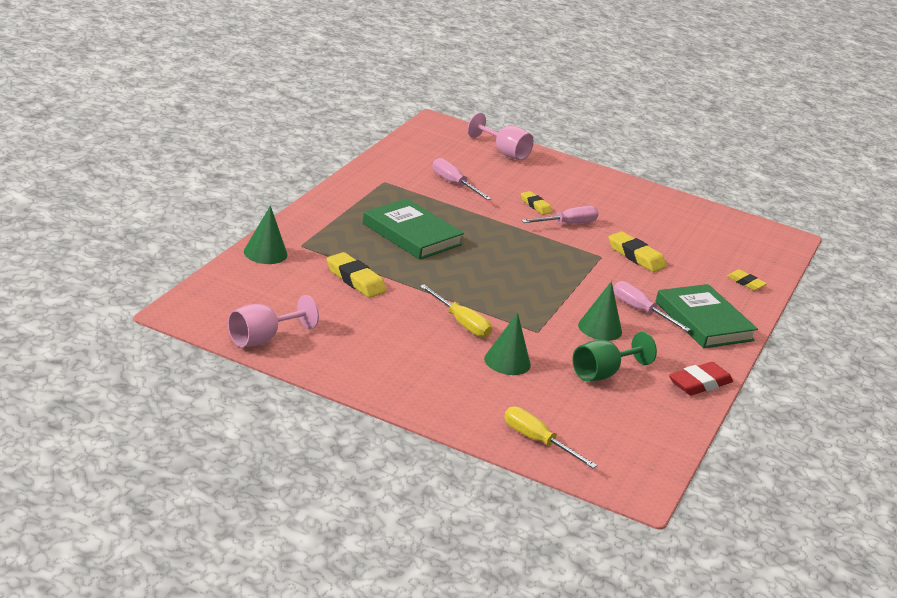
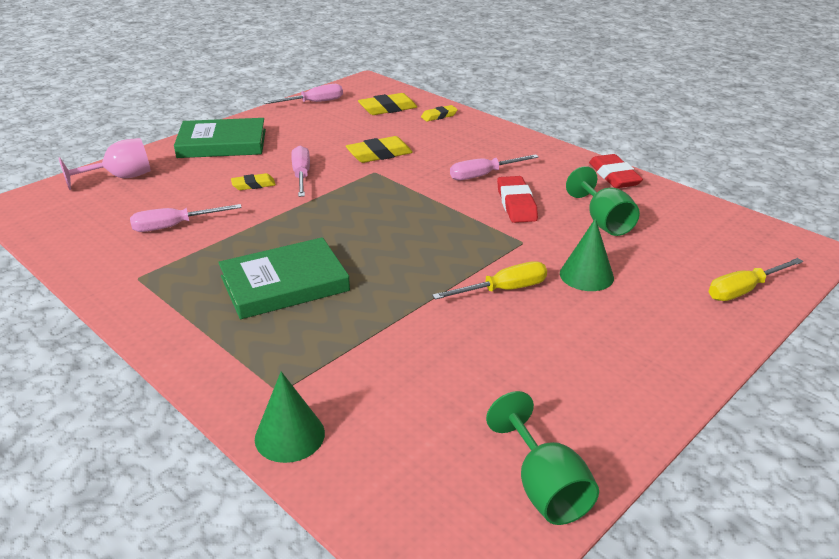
camera: 65 degrees left, 5 degrees up
(262, 339) = (544, 488): pink goblet -> green goblet
(355, 280) = (388, 356): yellow eraser -> yellow eraser (387, 108)
(600, 328) = (516, 204): green cone -> red eraser
(703, 321) = (504, 149): green book -> green book (222, 143)
(711, 215) = (314, 102): none -> pink screwdriver

